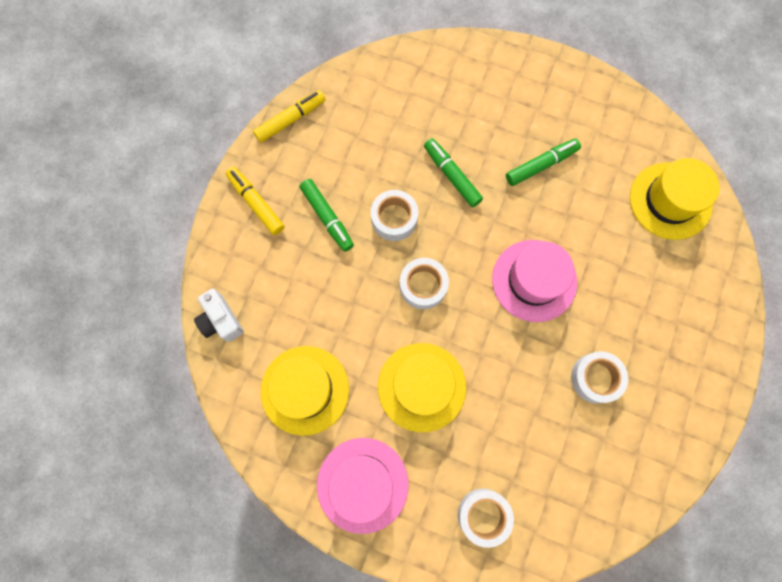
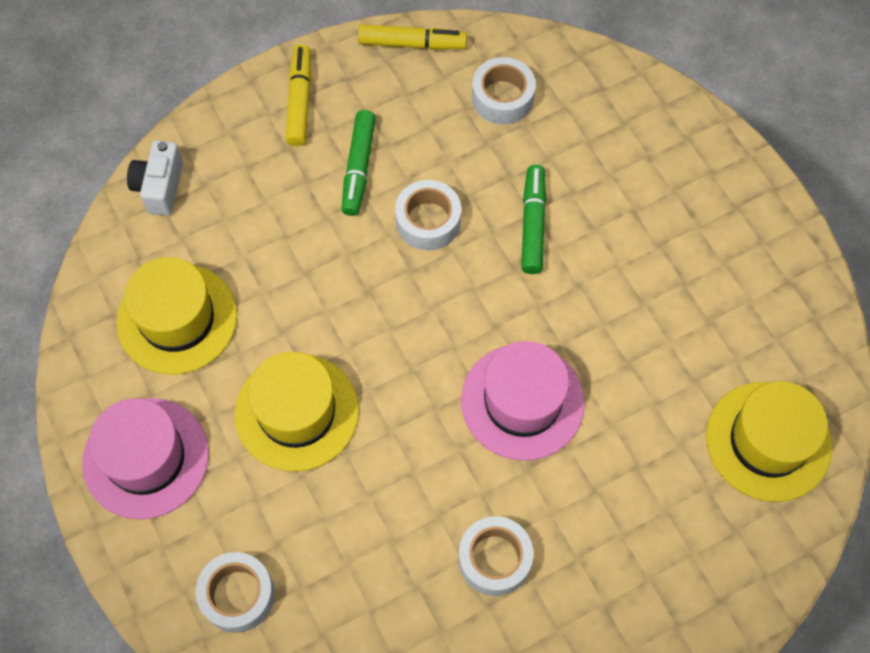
camera: 40 degrees right, 10 degrees down
(423, 286) = (394, 312): white tape -> white tape (502, 97)
(541, 165) = (646, 288): green marker -> none

